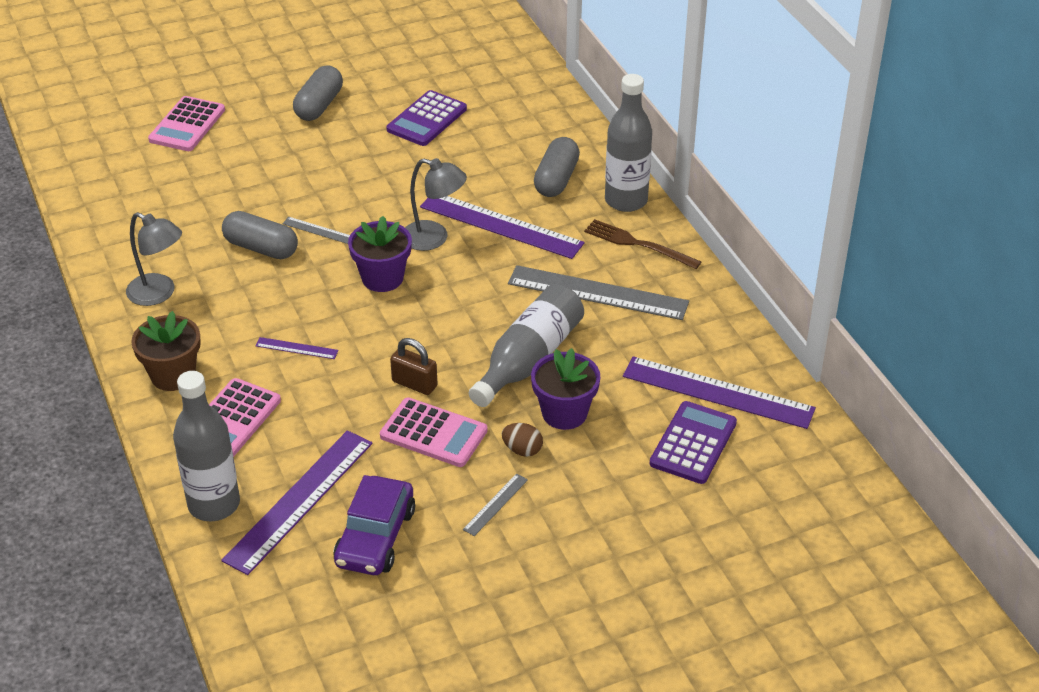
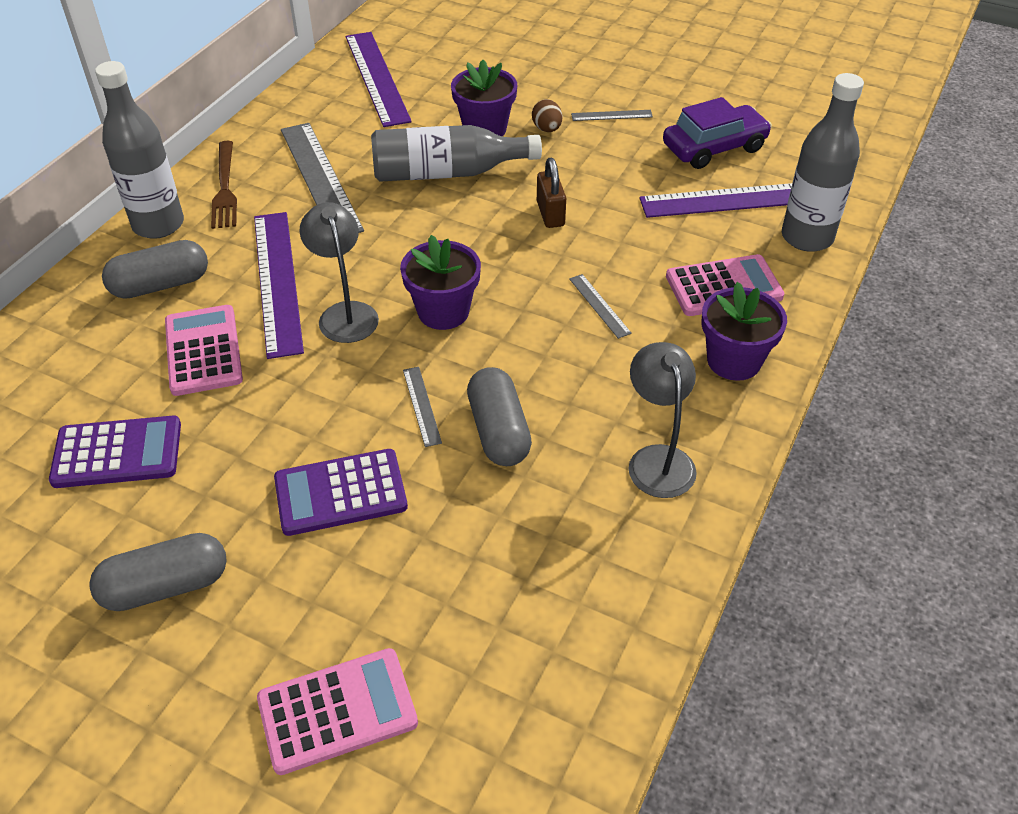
camera: 130 degrees left, 5 degrees up
(173, 375) = (734, 361): brown flower pot -> purple flower pot
(296, 348) = (599, 305): purple ruler -> grey ruler
(433, 433) = (587, 175): pink calculator -> pink calculator (203, 351)
(693, 443) = (443, 67): purple calculator -> purple calculator (340, 493)

